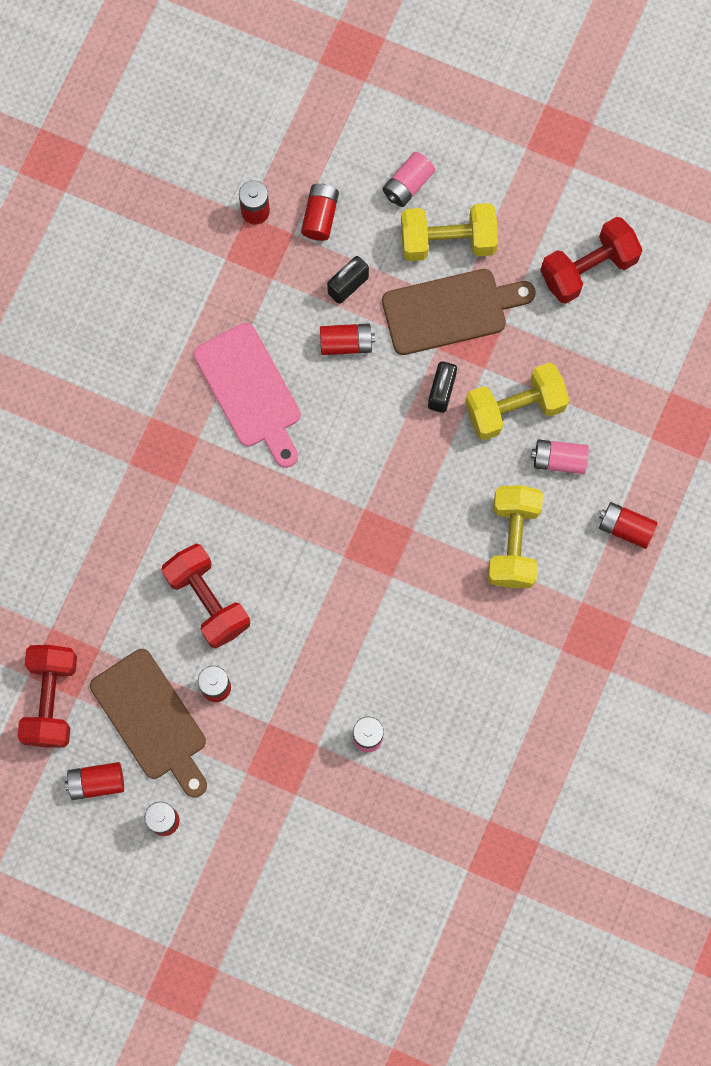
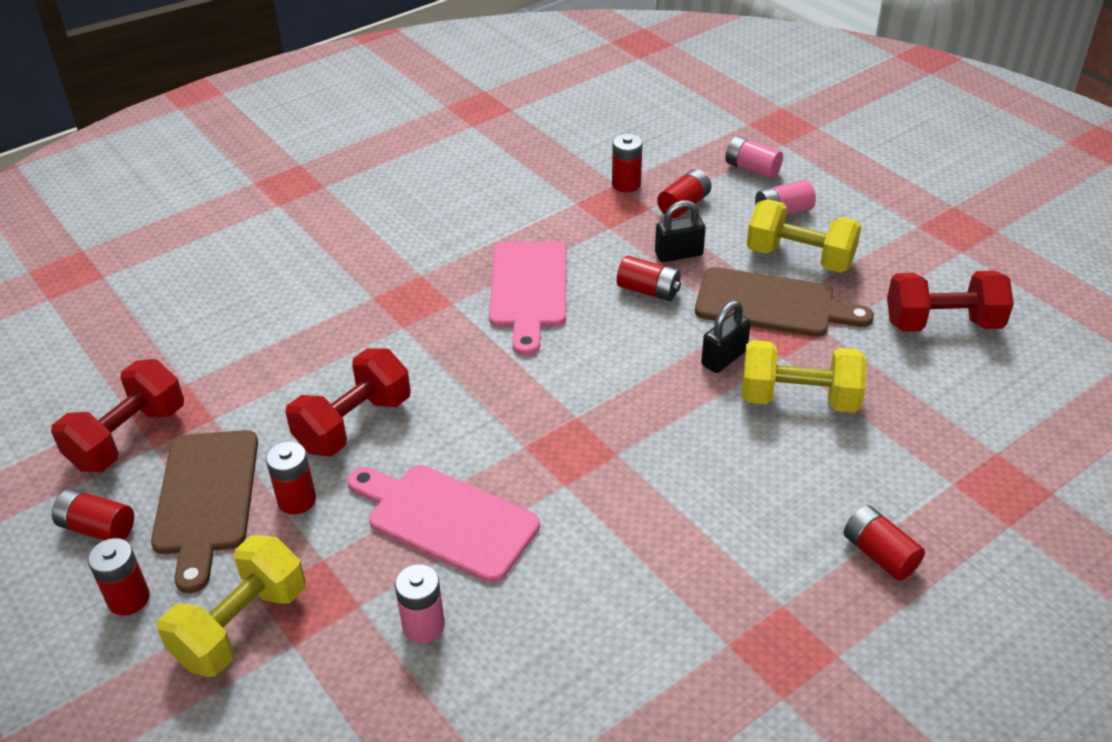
camera: 30 degrees right, 35 degrees down
(207, 600) = (354, 424): red dumbbell -> red dumbbell turned 45 degrees clockwise
(330, 649) = (446, 520): none -> pink cutting board
(513, 542) = (728, 511): yellow dumbbell -> yellow dumbbell (241, 626)
(559, 460) = (827, 460): pink battery -> pink battery (752, 169)

